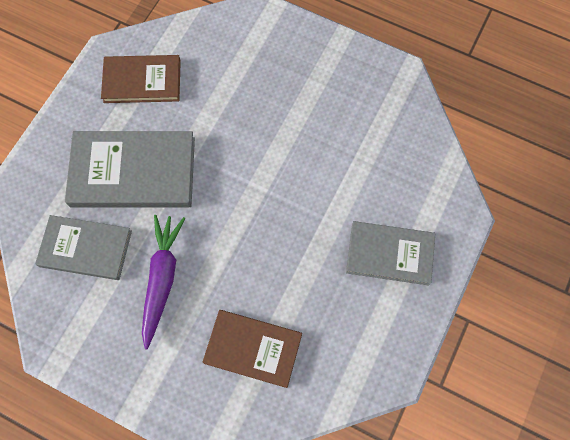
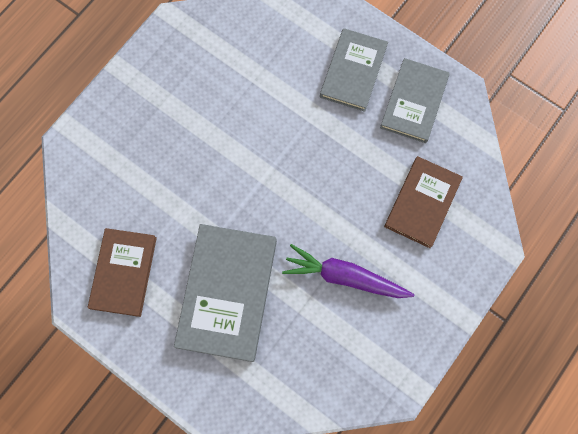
camera: 80 degrees left, 5 degrees up
(85, 249) = (301, 348): grey book -> grey book (414, 102)

